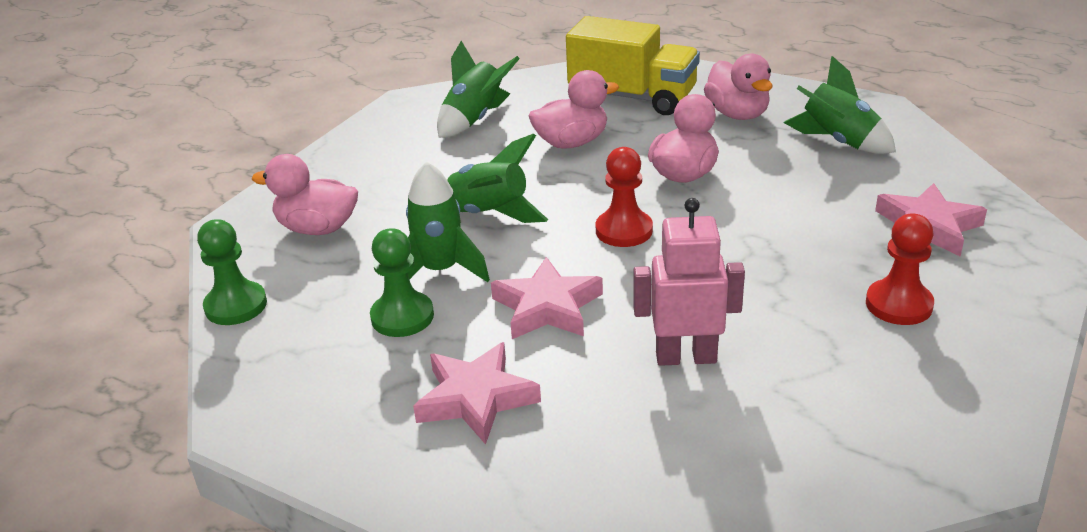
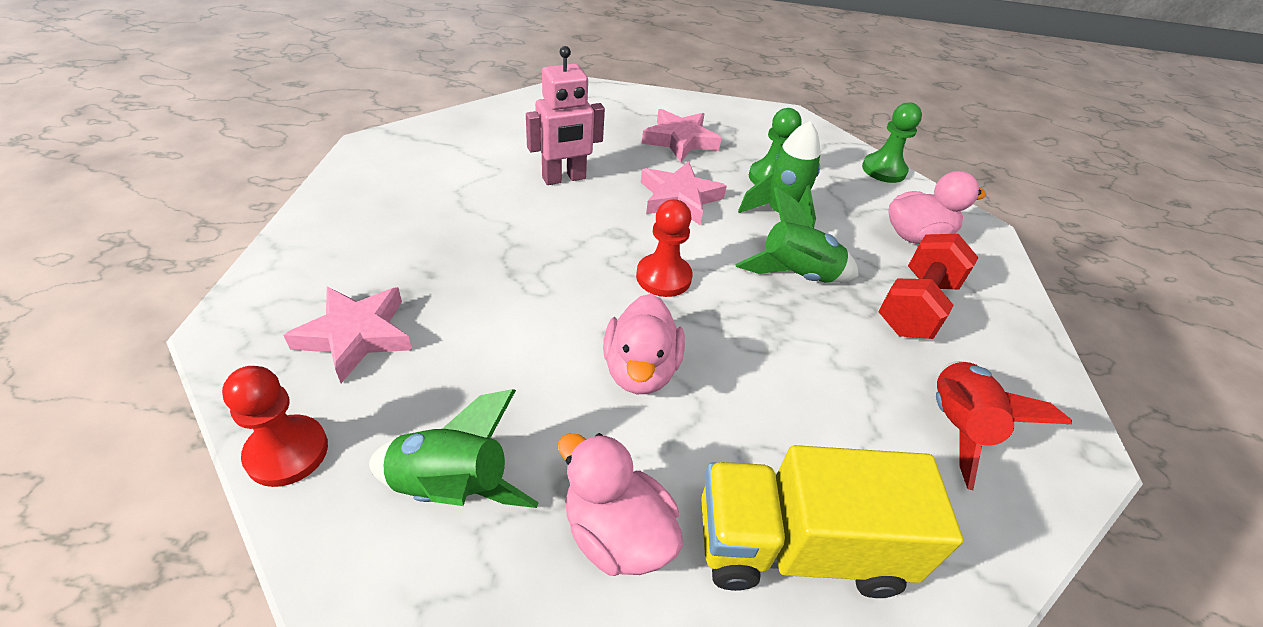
camera: 150 degrees right, 10 degrees up
(406, 178) = (916, 306): none -> red dumbbell
(475, 119) = (956, 426): green rocket -> red rocket
(571, 142) = (803, 403): pink duck -> none
(898, 304) = (404, 240): red pawn -> red pawn (287, 452)

